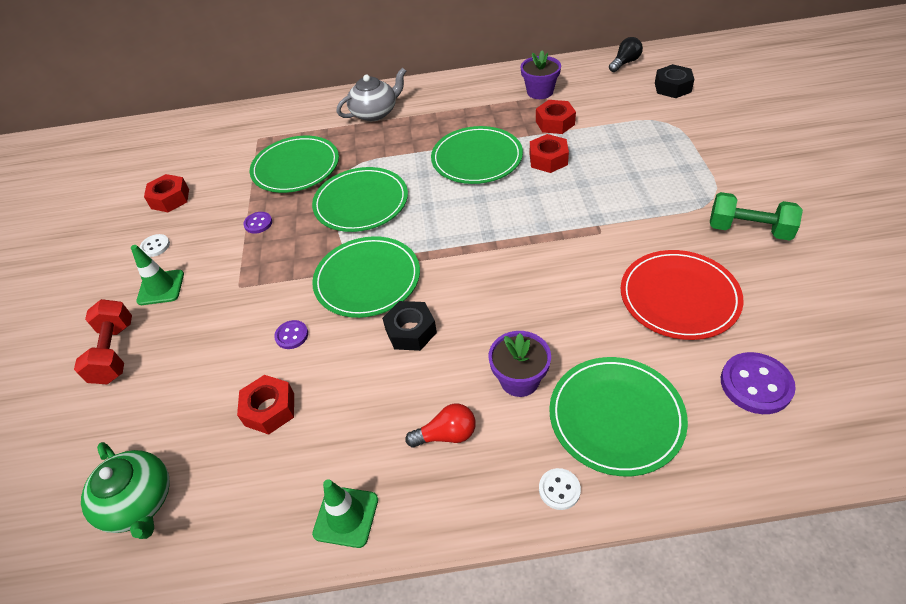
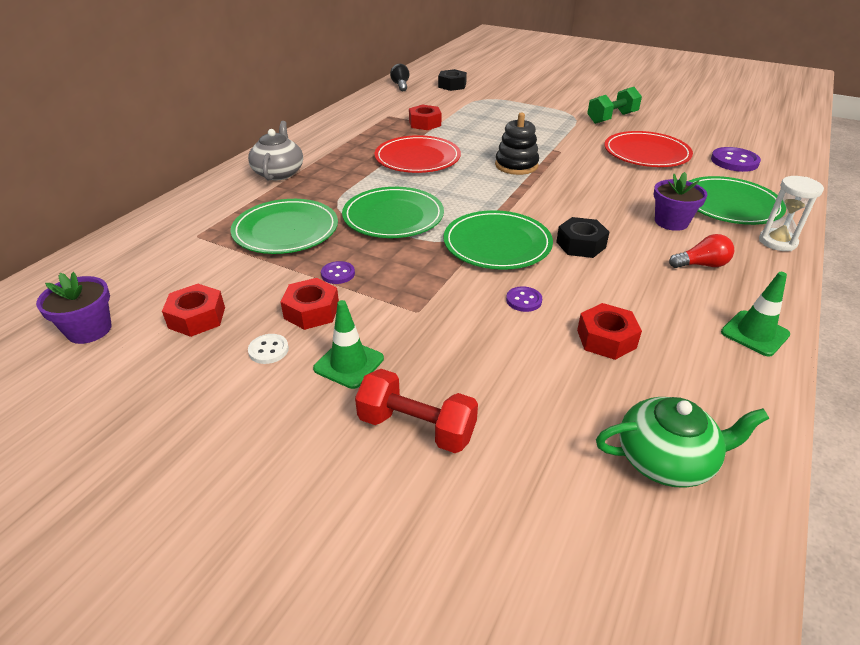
camera: 60 degrees left, 10 degrees down
(446, 435) = (701, 265): red light bulb -> red light bulb turned 60 degrees clockwise
(477, 158) = (417, 158): green plate -> red plate
(530, 219) = (516, 165): none -> black stacking toy
(540, 92) = (380, 115): purple flower pot -> purple flower pot (89, 330)
(548, 159) = (461, 139): red nut -> red nut (311, 311)
(559, 489) = (777, 242): white button -> white hourglass

